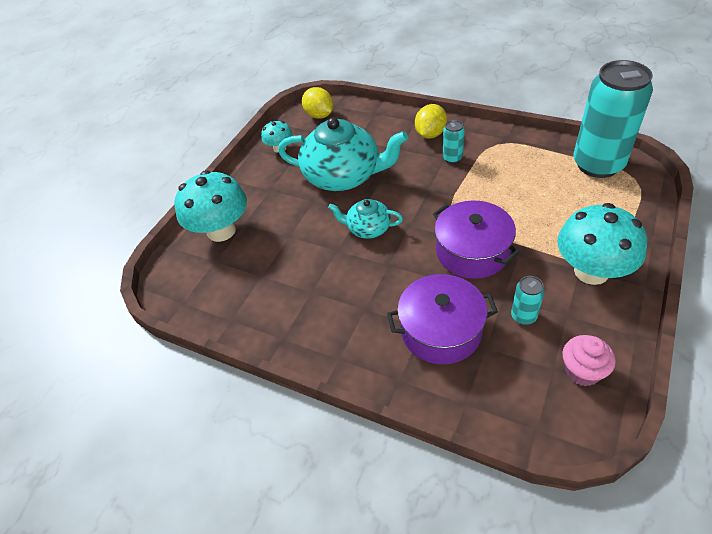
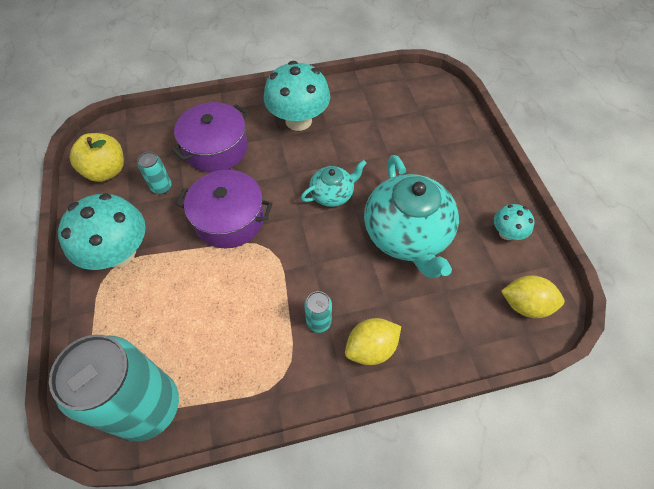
camera: 135 degrees right, 10 degrees up
(221, 231) = (446, 131): turquoise mushroom -> turquoise mushroom (298, 120)
(343, 176) = (407, 234): turquoise teapot -> turquoise teapot turned 75 degrees counterclockwise
(430, 134) = (371, 348): yellow lemon -> yellow lemon turned 75 degrees clockwise
(582, 371) = (106, 171): pink cupcake -> yellow apple

